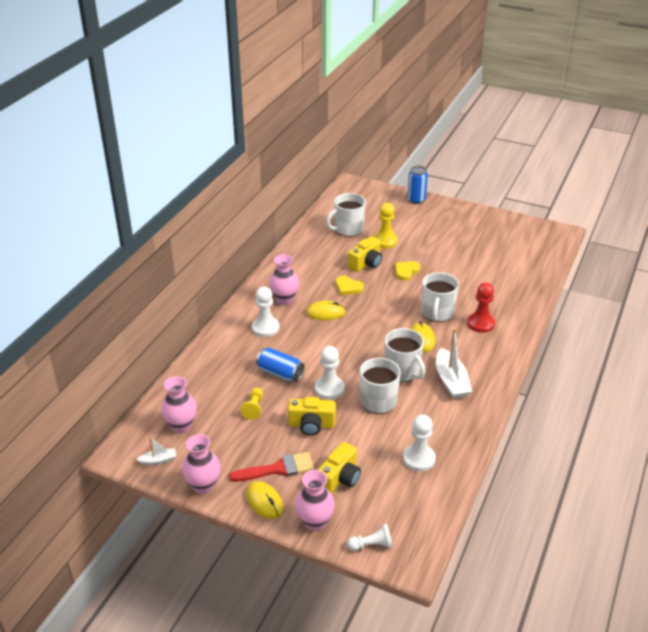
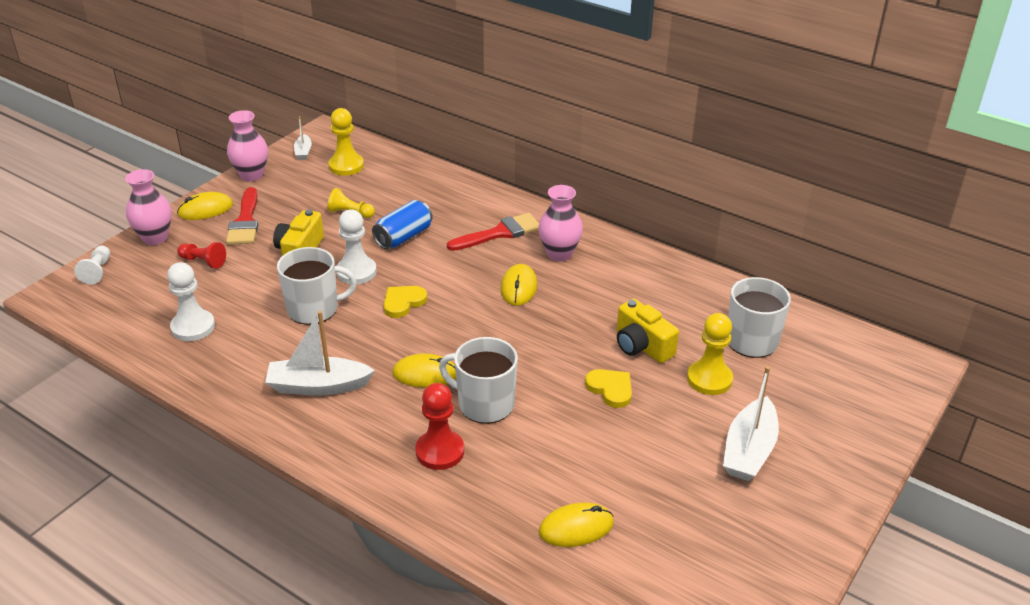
camera: 100 degrees right, 0 degrees up
(181, 426) = (346, 166): pink vase -> yellow pawn
(265, 328) = (500, 233): white pawn -> red brush
(339, 478) = (203, 261): yellow camera -> red pawn
(348, 287) = (577, 317): yellow heart -> yellow heart (403, 302)
(402, 371) = (361, 341): white mug -> none
(416, 200) = (865, 449): blue can -> none
(432, 229) = (749, 450): none -> white boat
(507, 275) = (576, 528): none -> yellow mouse

